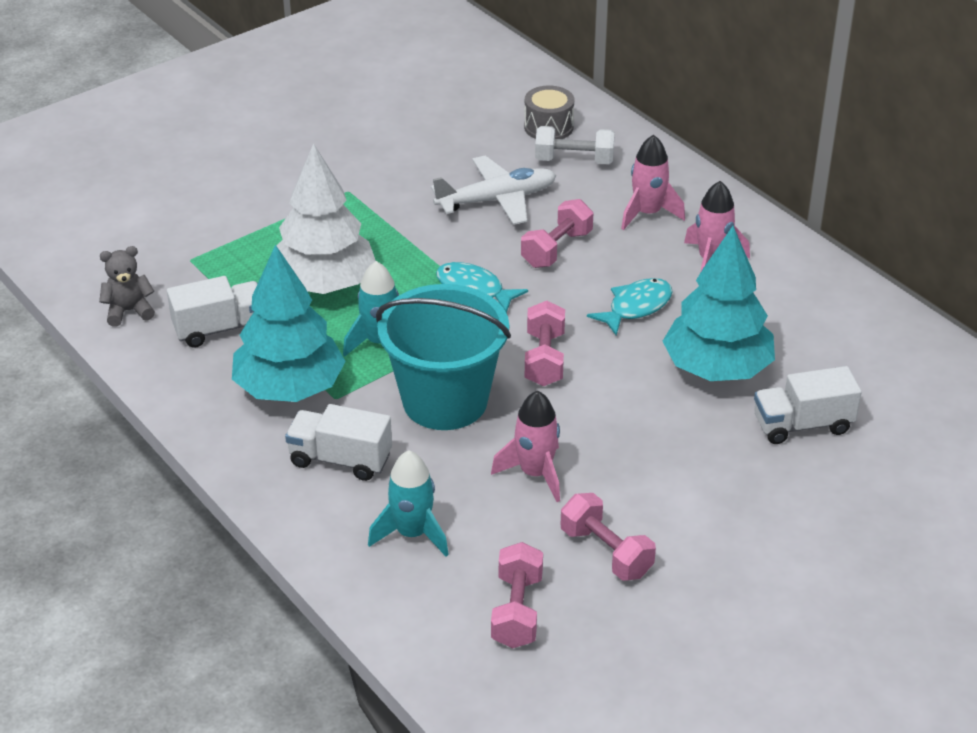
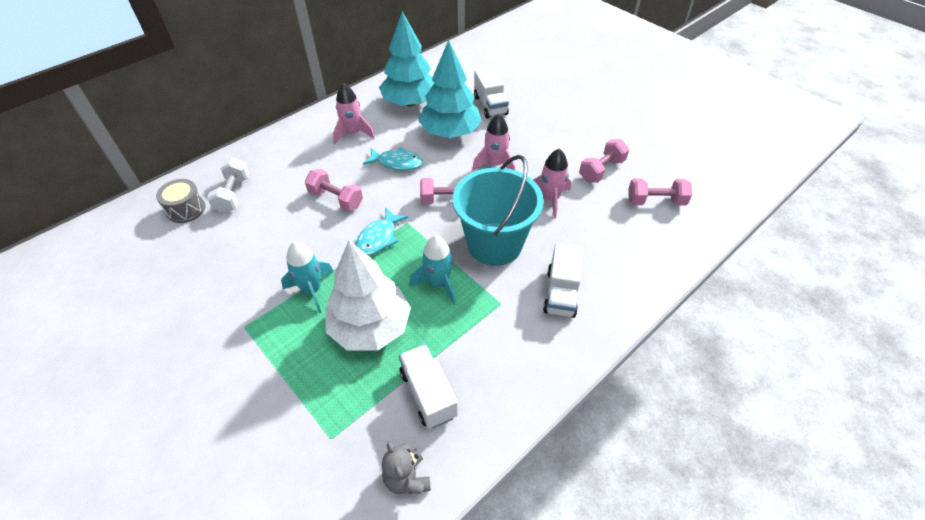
camera: 95 degrees left, 10 degrees up
(290, 388) = (495, 332): turquoise tree -> turquoise tree (410, 102)
(412, 534) = (615, 249): turquoise rocket -> turquoise rocket (312, 290)
(496, 200) = (274, 232): white plane -> none
(636, 307) = (397, 163): turquoise fish -> turquoise fish turned 150 degrees clockwise
(647, 213) = (302, 159): pink rocket -> pink rocket (495, 164)

